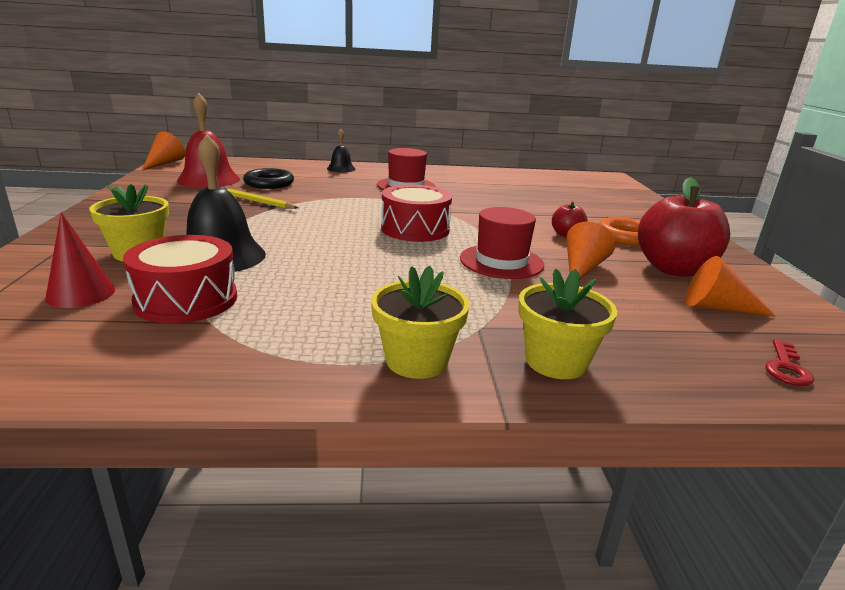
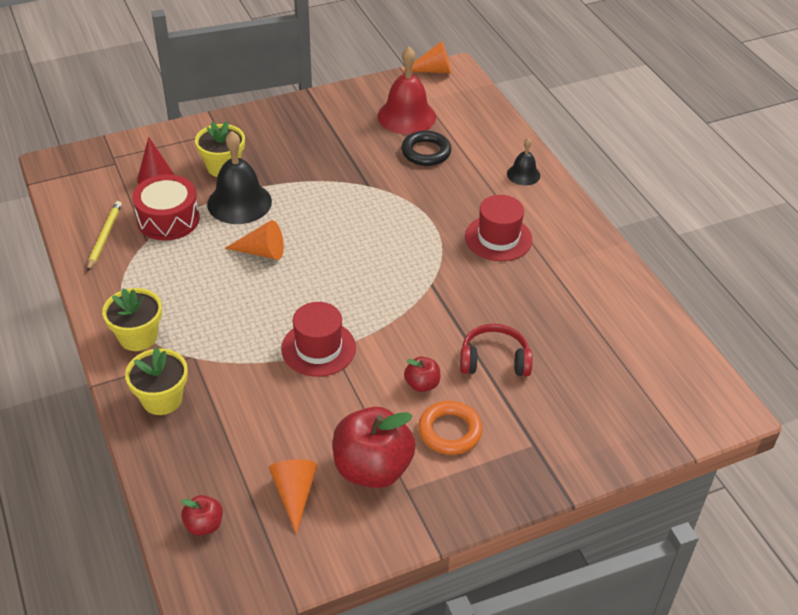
camera: 70 degrees right, 20 degrees up
(256, 201) = (367, 168): yellow pencil -> yellow pencil (104, 237)
(415, 229) = (364, 279): red drum -> none
(545, 211) = (494, 360): none -> red headphones
(582, 268) = (334, 402): orange cone -> orange cone (261, 252)
(786, 367) = (204, 525): red key -> red apple

